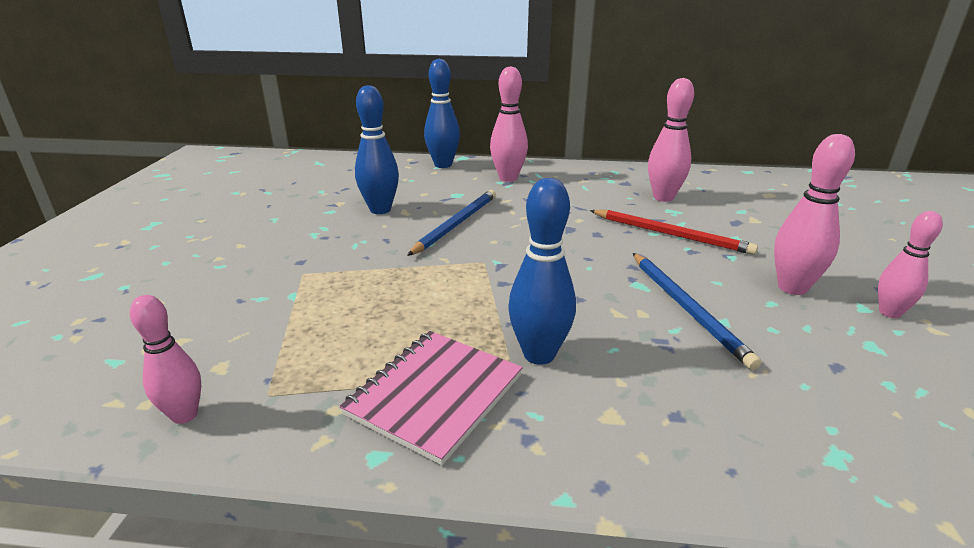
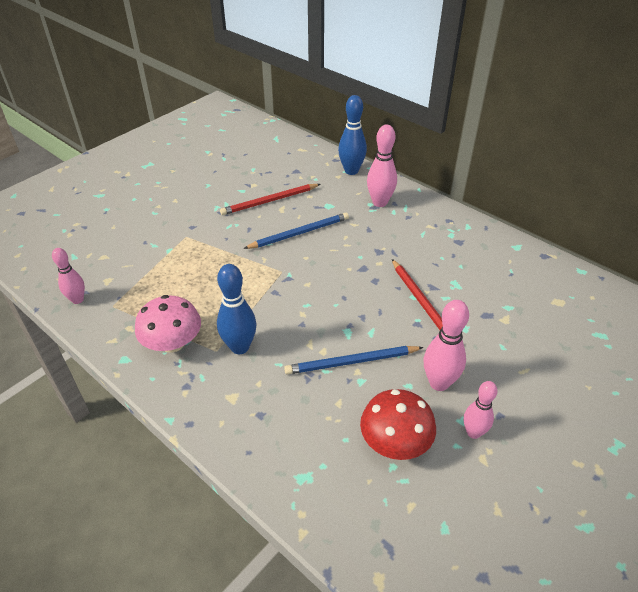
camera: 35 degrees right, 15 degrees up
(380, 210) = (269, 201): blue bowling pin -> red pencil
(435, 395) = (173, 343): pink notebook -> pink mushroom
(663, 197) = (466, 268): pink bowling pin -> none
(687, 309) = (351, 362): blue pencil -> blue pencil turned 60 degrees clockwise
(850, 359) = (395, 442): none -> red mushroom

